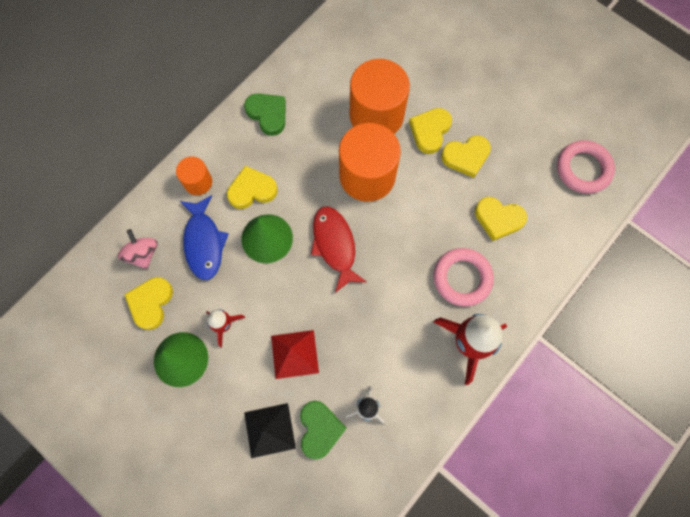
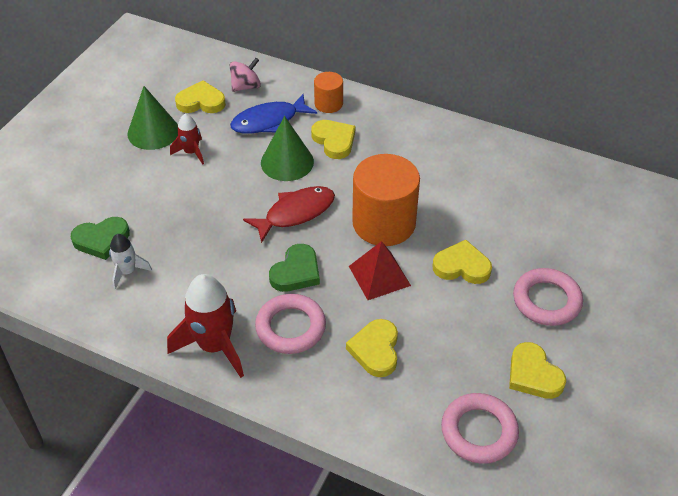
camera: 75 degrees right, 25 degrees down
(268, 114) = (421, 134): green heart -> green heart (296, 272)
(269, 430) = (96, 204): black pyramid -> none
(294, 354) = (173, 206): red pyramid -> red pyramid (379, 275)
(376, 115) = (460, 217): orange cylinder -> none
(466, 157) = (443, 305): yellow heart -> yellow heart (533, 375)
(478, 84) = (546, 300): none -> pink ring

